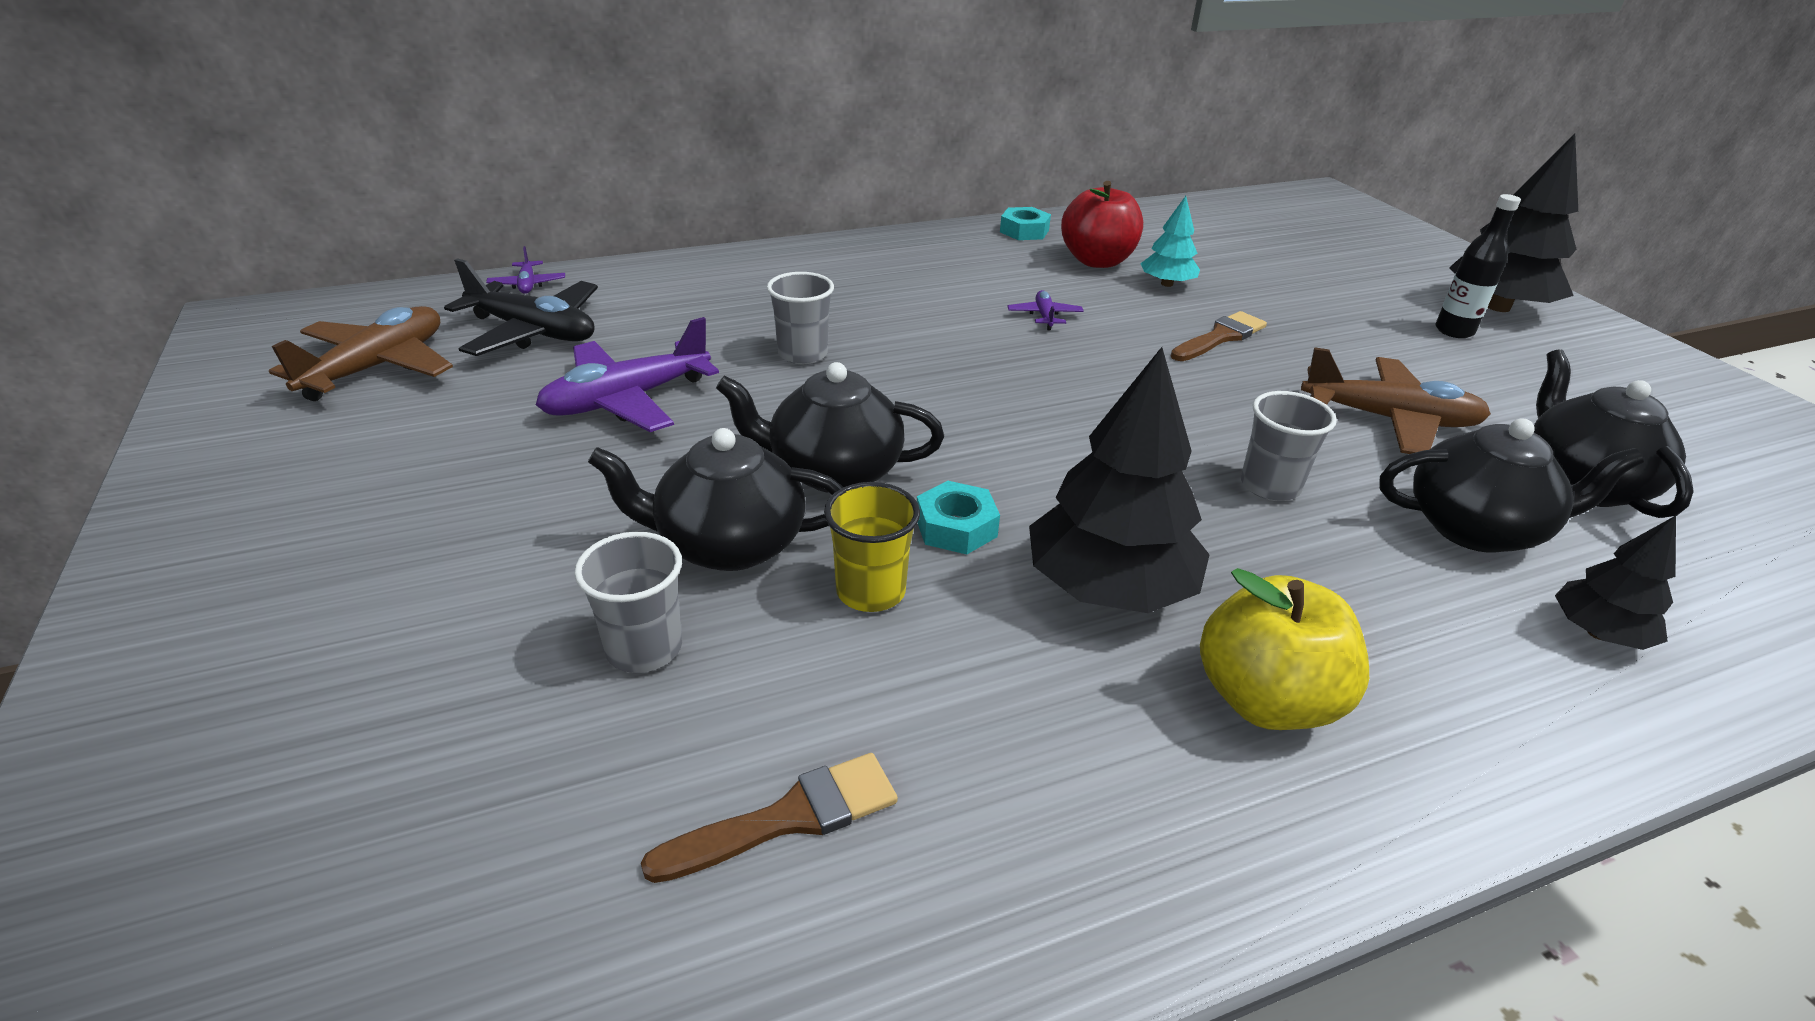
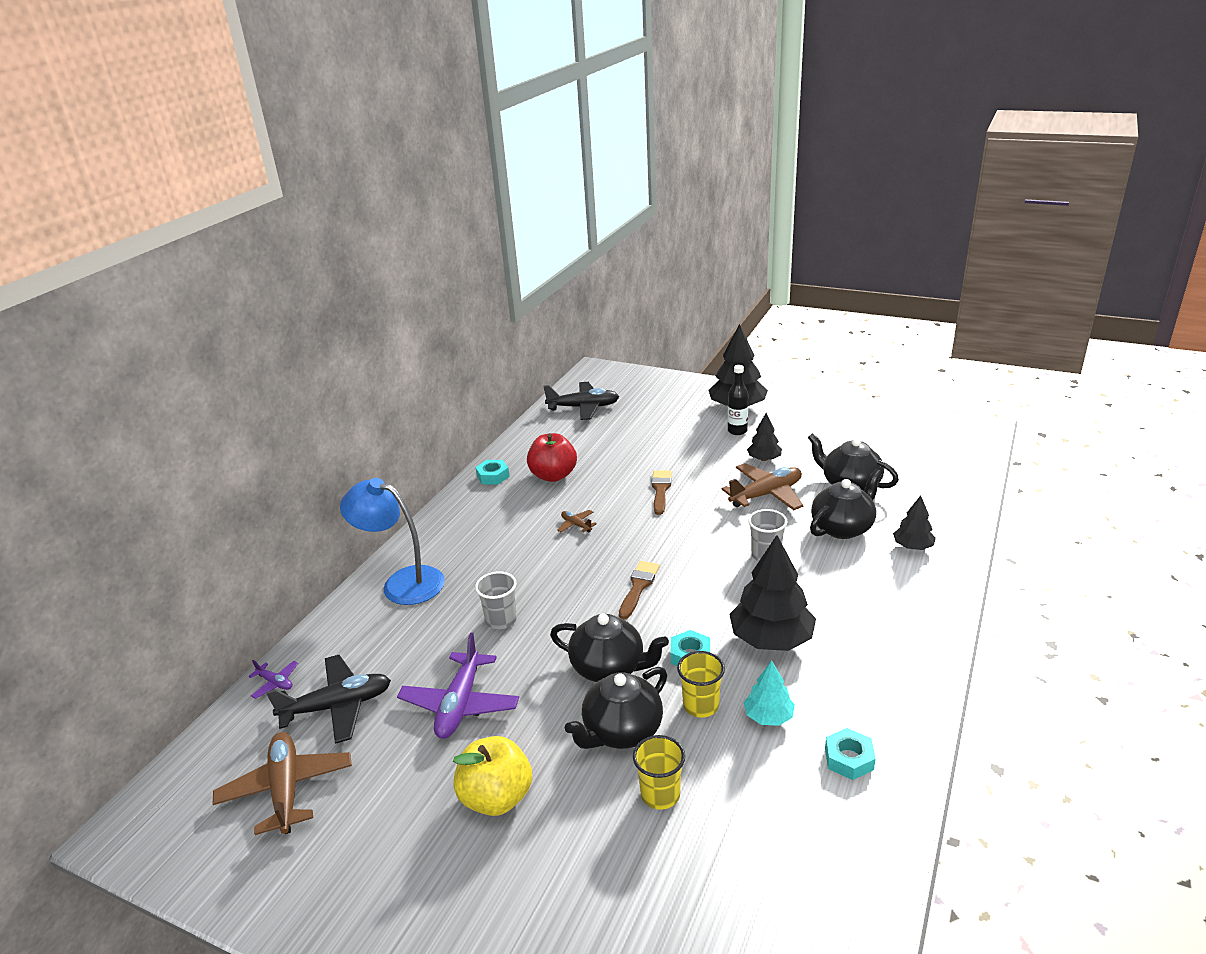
camera: 40 degrees left, 5 degrees down
(644, 648) = (660, 794): grey cup -> yellow cup
(771, 270) = (402, 582): none -> blue lamp
(788, 818) = (794, 801): brown brush -> brown brush (638, 587)
(833, 471) = (609, 668): black teapot -> black teapot turned 120 degrees counterclockwise
(970, 839) = (849, 759): none -> turquoise nut
(1044, 316) = (576, 525): purple plane -> brown plane
(1166, 284) = (601, 471): turquoise tree -> turquoise tree (768, 716)
(1247, 219) = (583, 407): none -> black plane
(1265, 700) = (863, 643): yellow apple -> yellow apple (496, 798)
(1452, 380) = (764, 459): none -> black tree

